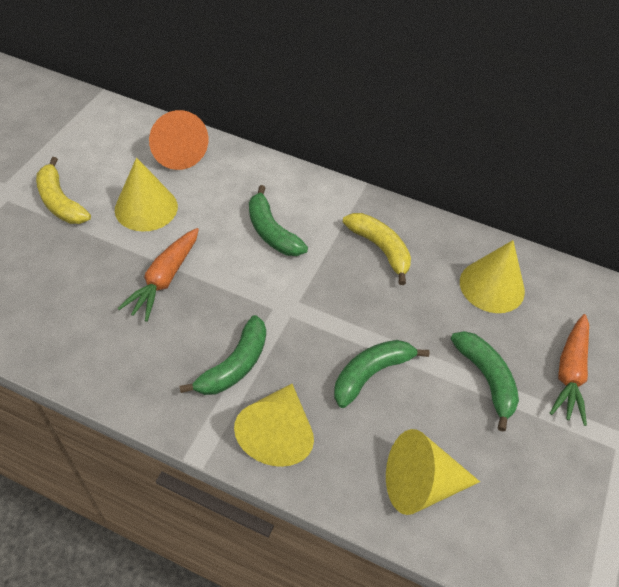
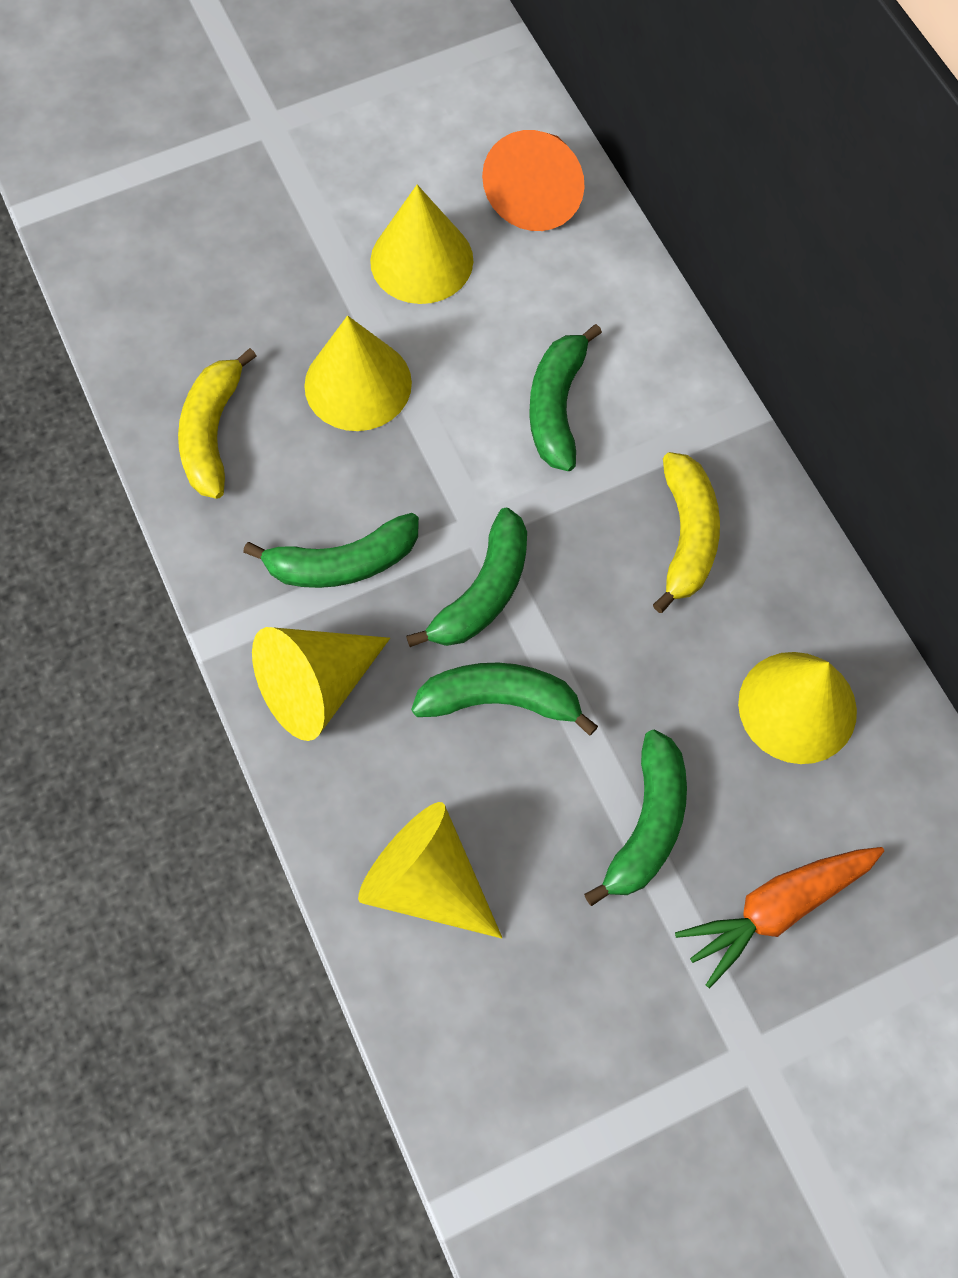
camera: 45 degrees right, 15 degrees up
(60, 202) = (322, 182): yellow banana -> yellow banana (212, 433)
(164, 279) = (358, 384): orange carrot -> yellow cone
(316, 331) = (483, 592): none -> green banana

